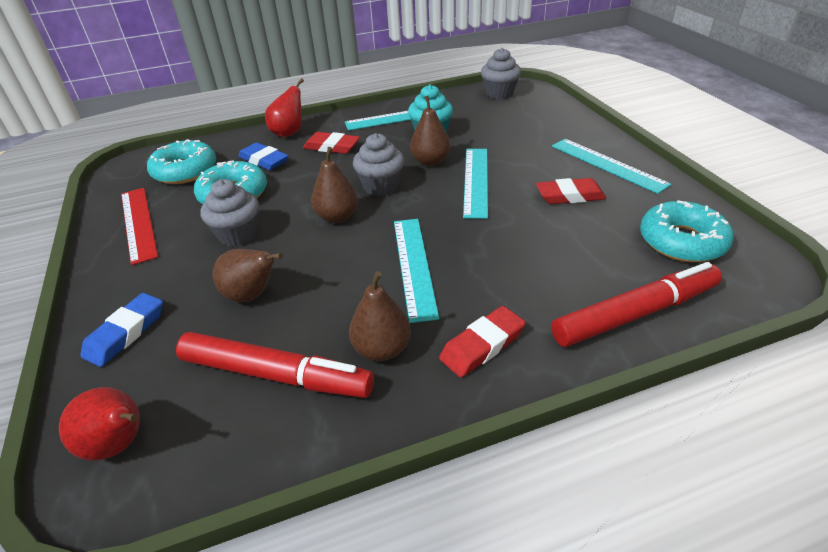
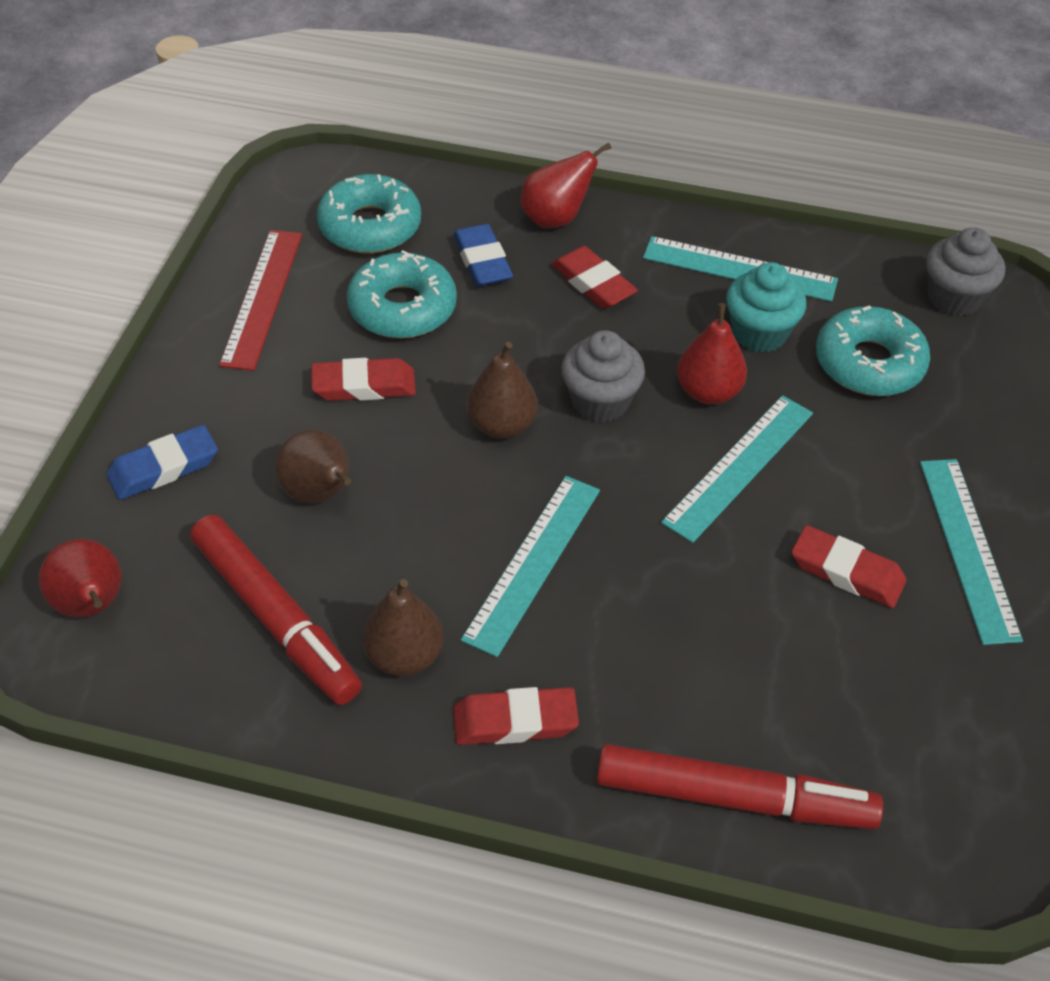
camera: 30 degrees right, 10 degrees up
(238, 234) = (364, 385): grey cupcake -> red eraser
(430, 161) = (708, 392): brown pear -> red pear
(681, 241) = (920, 740): turquoise donut -> turquoise donut (869, 363)

